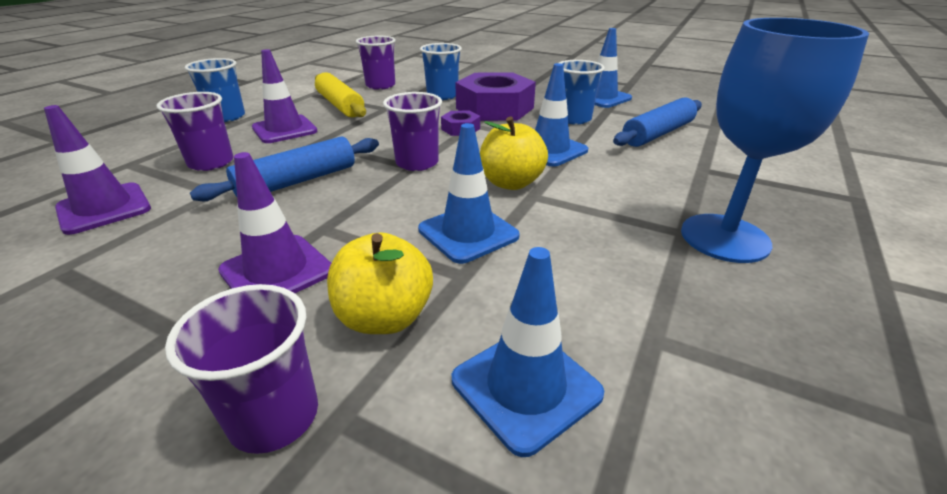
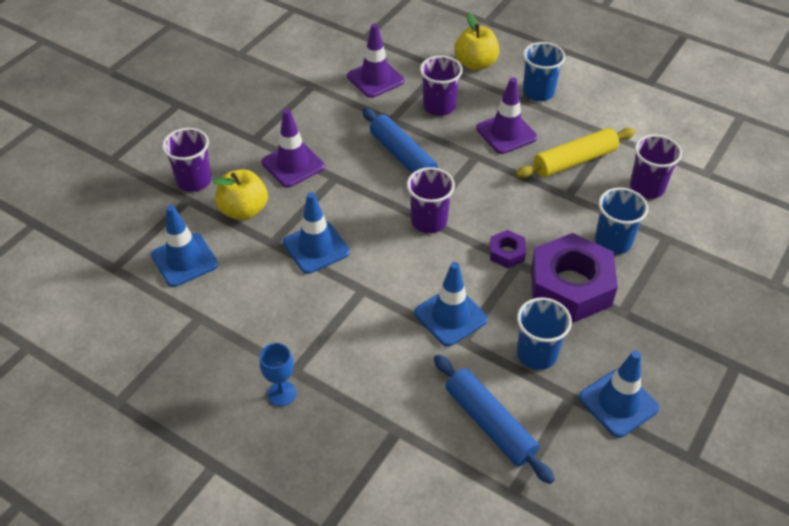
camera: 95 degrees right, 15 degrees up
(511, 183) = (385, 278): yellow apple -> yellow apple (475, 64)
(724, 238) = (282, 393): blue goblet -> blue goblet, size x0.46

